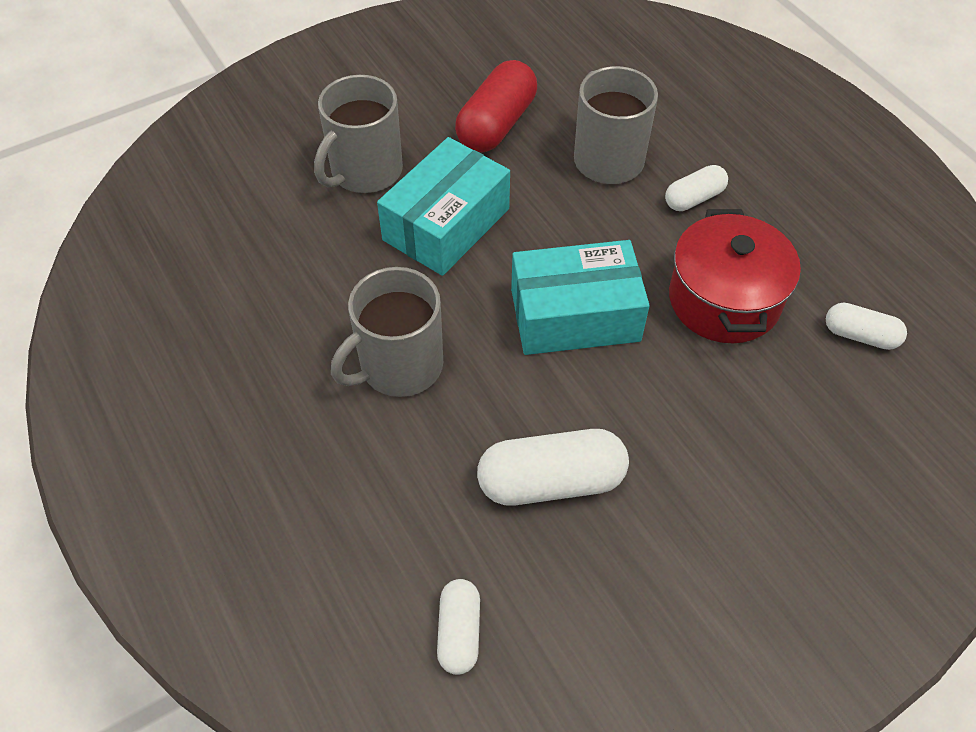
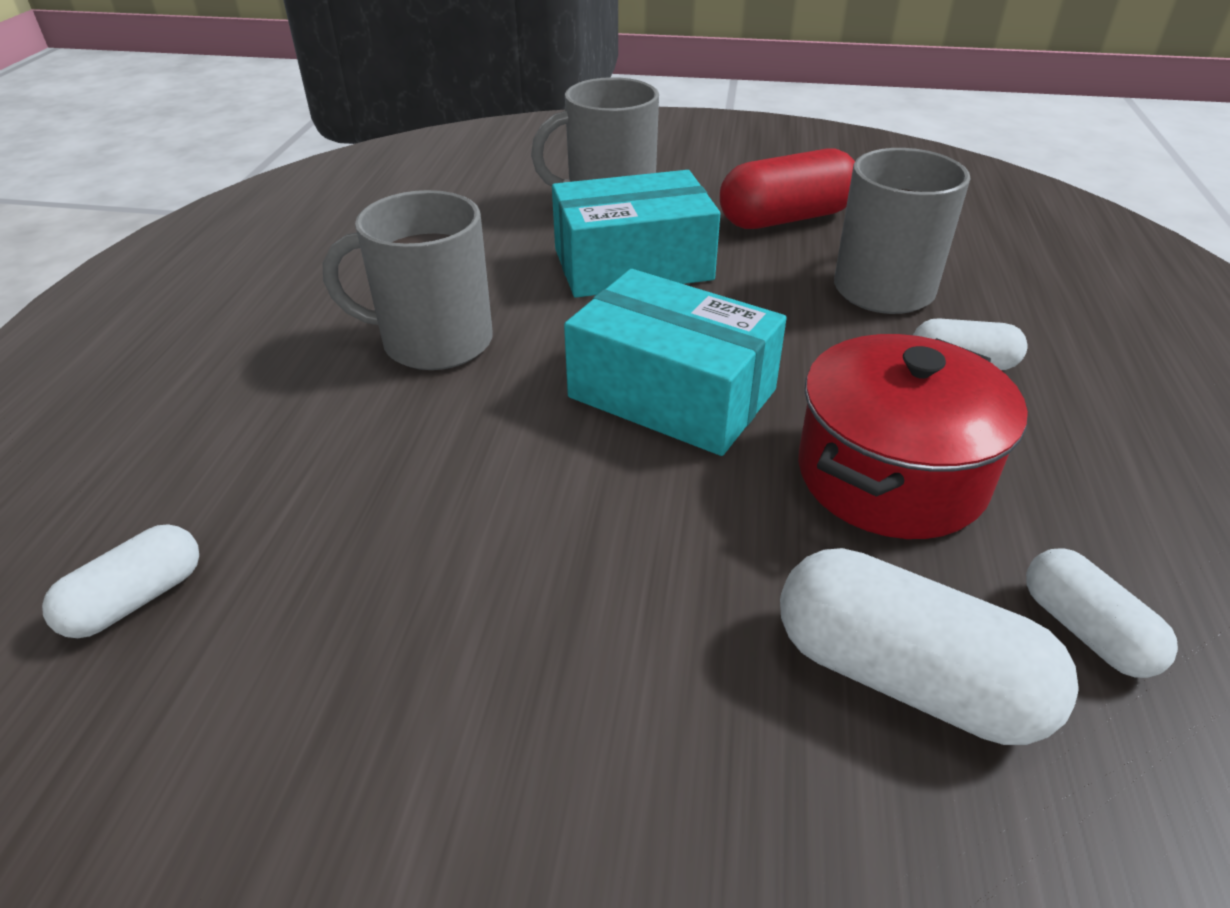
camera: 40 degrees right, 15 degrees down
(551, 482) = (434, 524): white capsule -> white capsule (905, 677)

